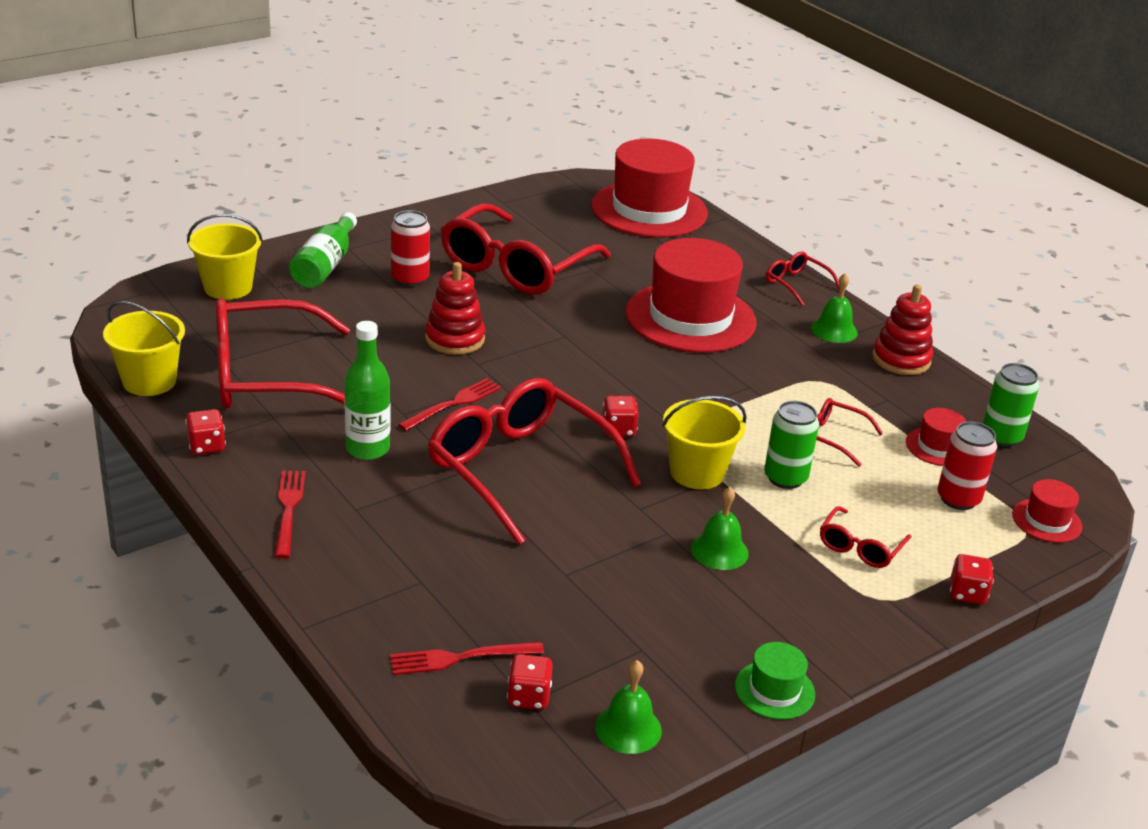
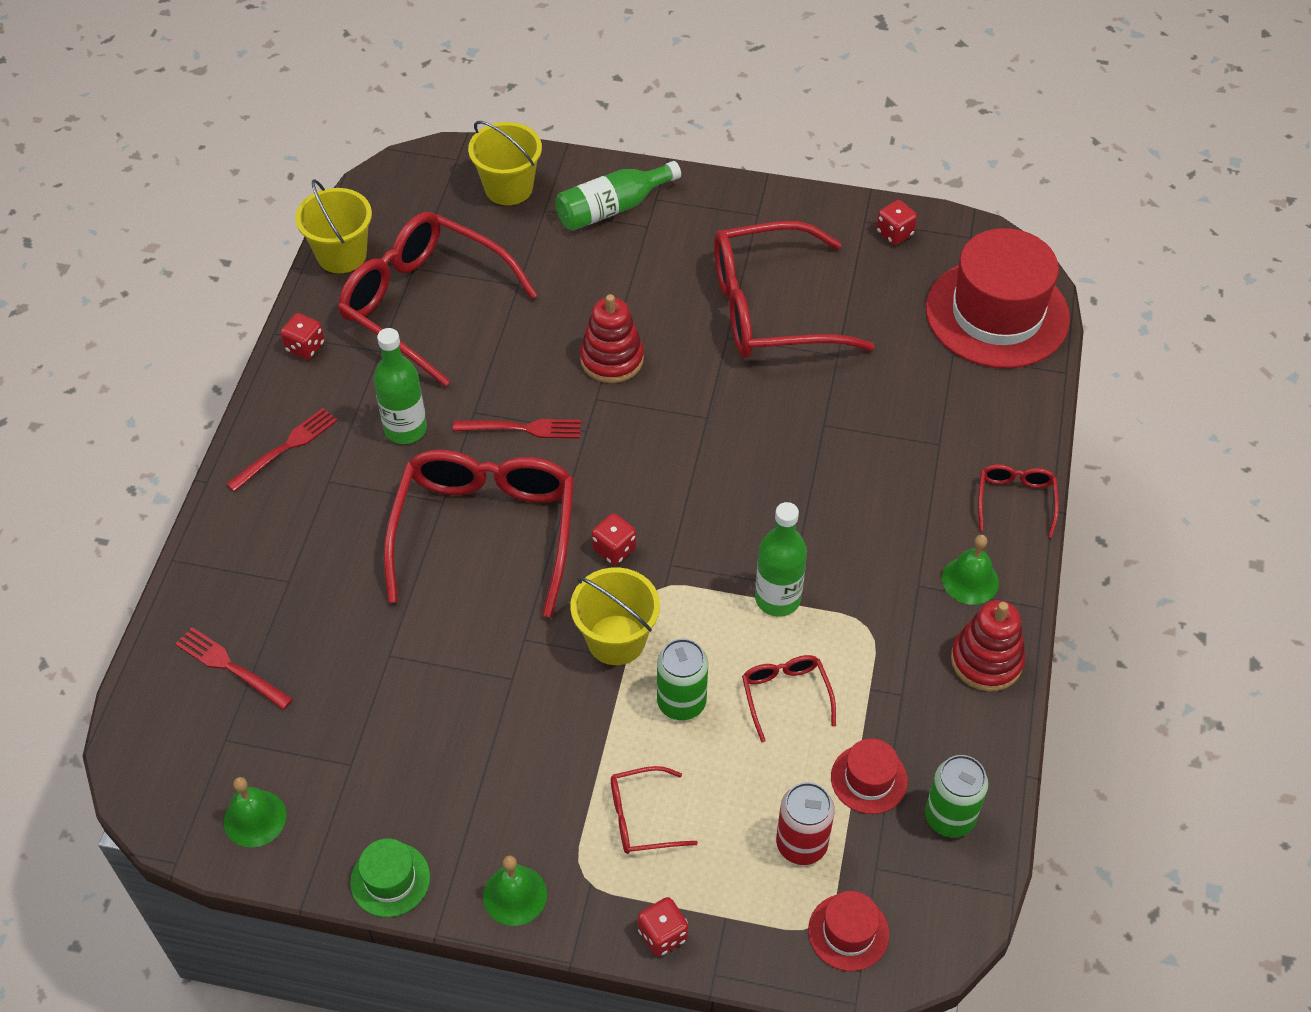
camera: 50 degrees right, 20 degrees up
(410, 279) = (661, 267): red can -> none
(528, 697) = (229, 736): red dice -> red dice (894, 233)
(690, 318) = (849, 471): red hat -> none
(719, 551) = (526, 727): green bell -> green bell (515, 895)
(752, 397) = (777, 599): none -> green bottle

